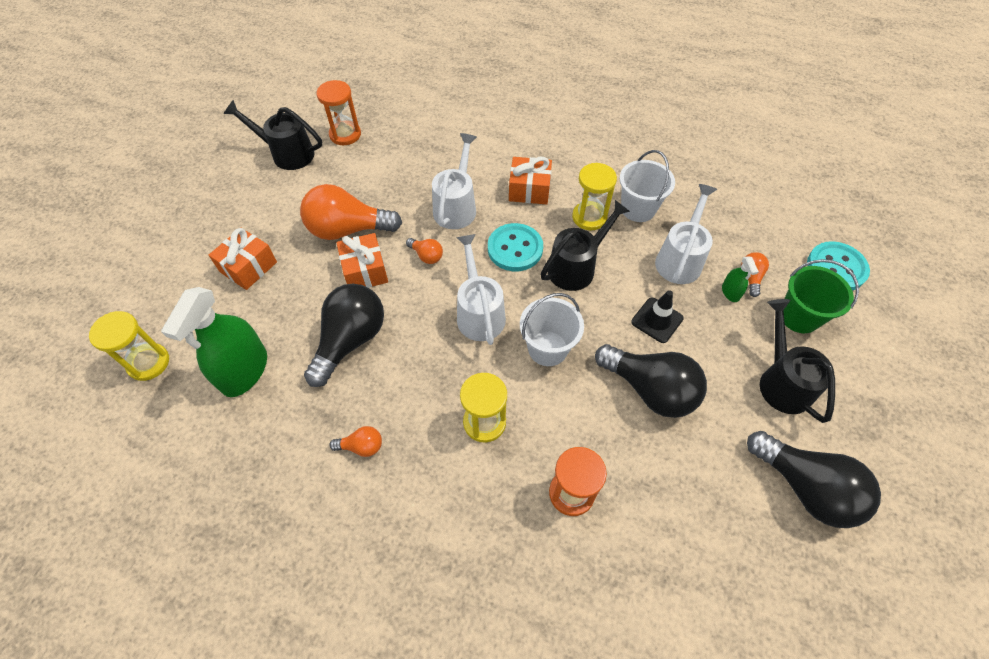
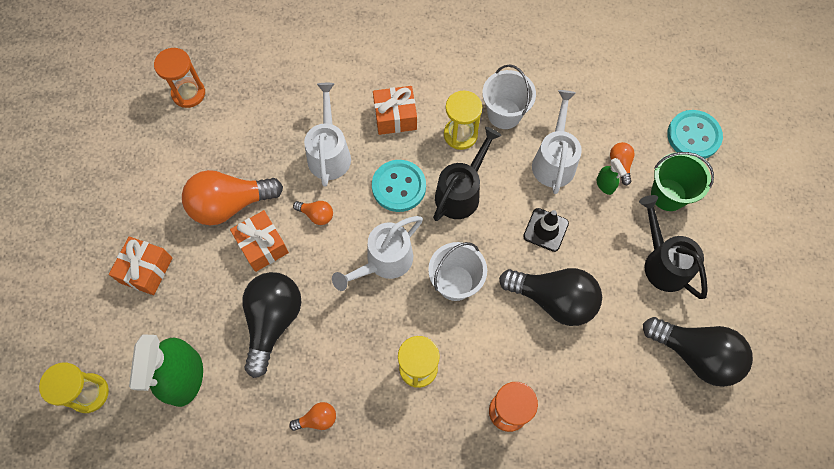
camera: 15 degrees left, 10 degrees up
(287, 153) = (135, 130): black watering can -> none
(479, 312) = (383, 262): white watering can -> white watering can turned 105 degrees counterclockwise

